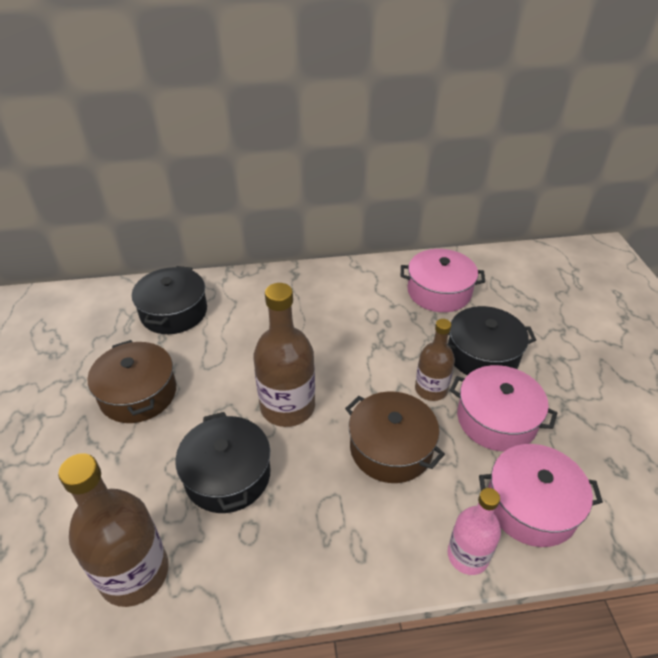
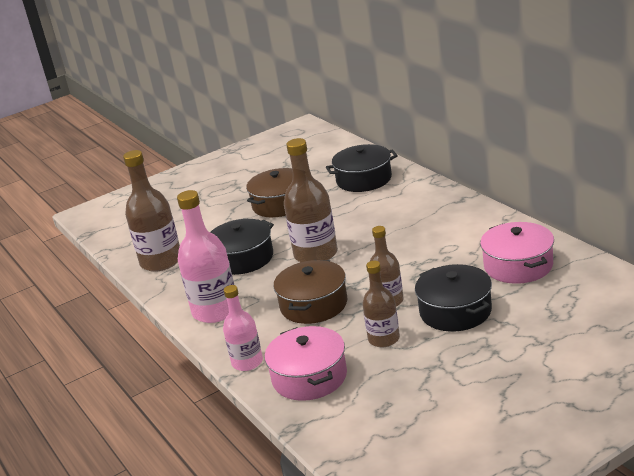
camera: 70 degrees right, 15 degrees down
(326, 549) = (215, 311): none -> pink bottle
(496, 419) = (384, 339): pink pot -> brown bottle

